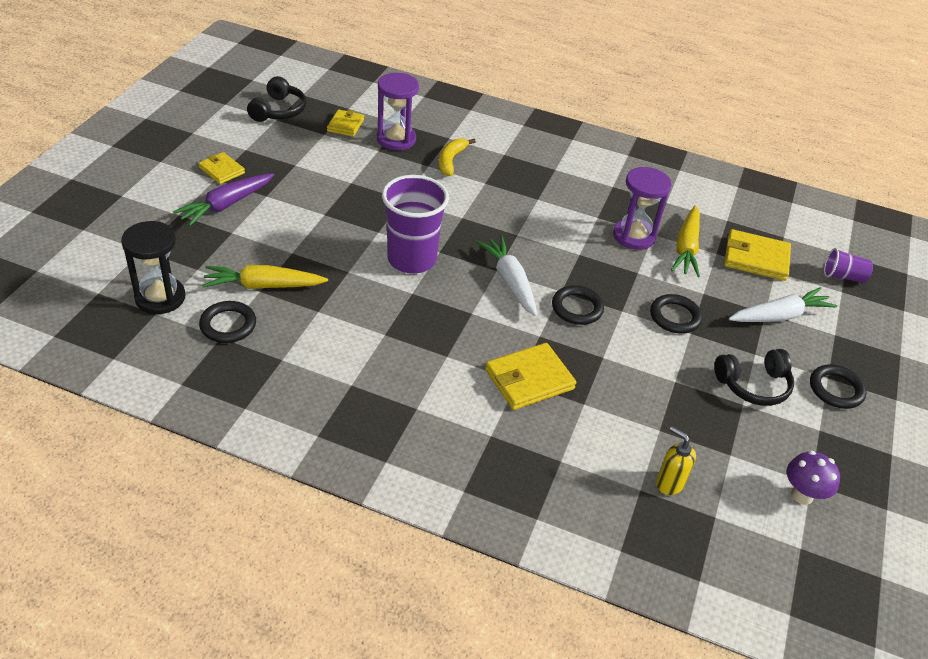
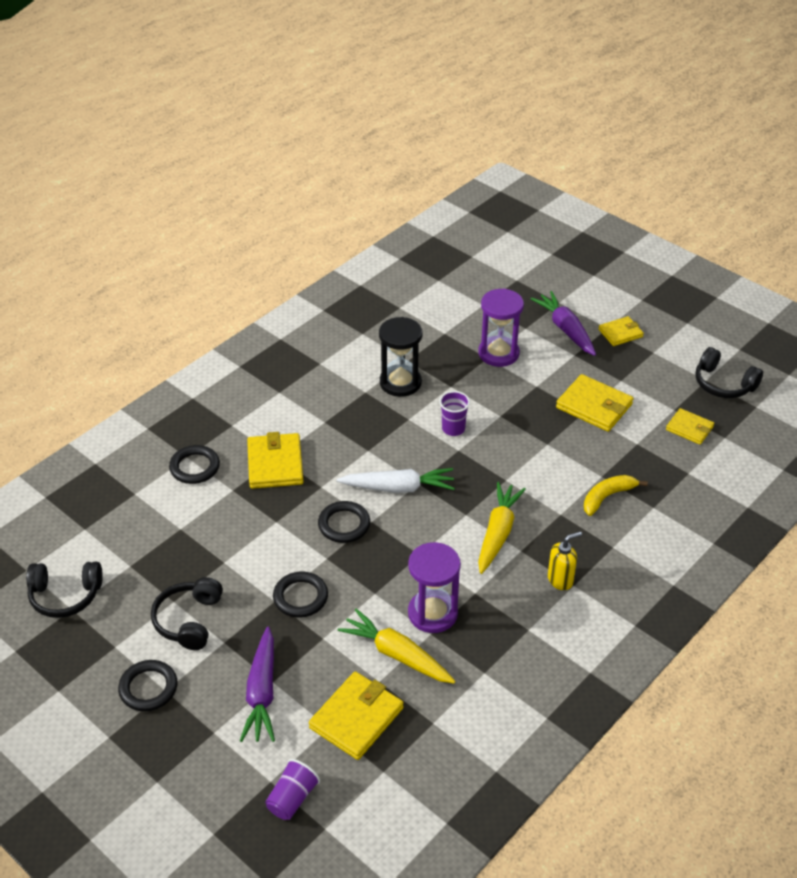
camera: 115 degrees right, 0 degrees up
(160, 297) = (455, 283): black hourglass -> black hourglass (400, 382)
(228, 325) = (411, 312): black ring -> black ring (194, 467)
(263, 286) = (450, 336): yellow carrot -> yellow carrot (498, 533)
(339, 177) = (594, 406): none -> yellow wallet
(396, 139) = (656, 462): purple hourglass -> purple hourglass (498, 353)
(411, 259) = (453, 429): purple cup -> purple cup, size x0.49
(451, 160) = (607, 497): yellow banana -> yellow banana turned 75 degrees counterclockwise
(669, 483) = (129, 513): yellow soap dispenser -> yellow soap dispenser (560, 579)
(779, 316) = (262, 692): white carrot -> purple carrot
(802, 495) = (65, 596): purple mushroom -> black headphones

